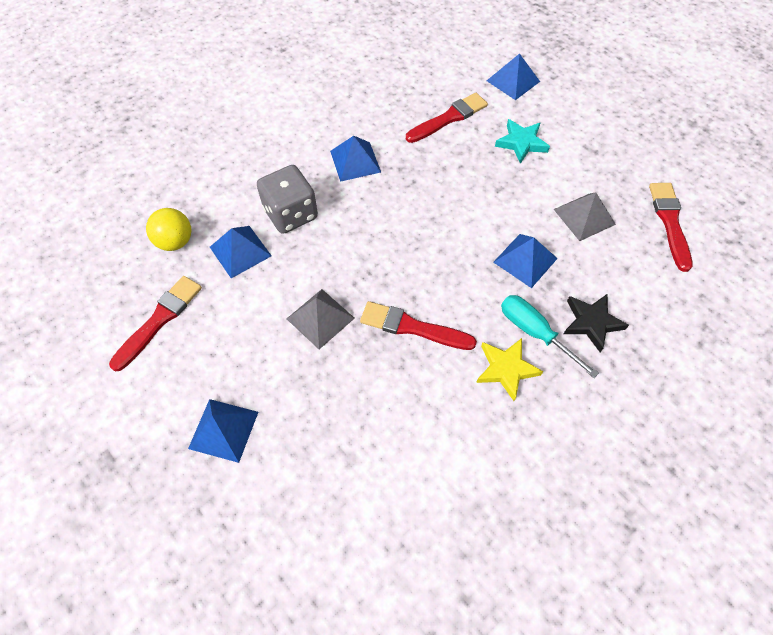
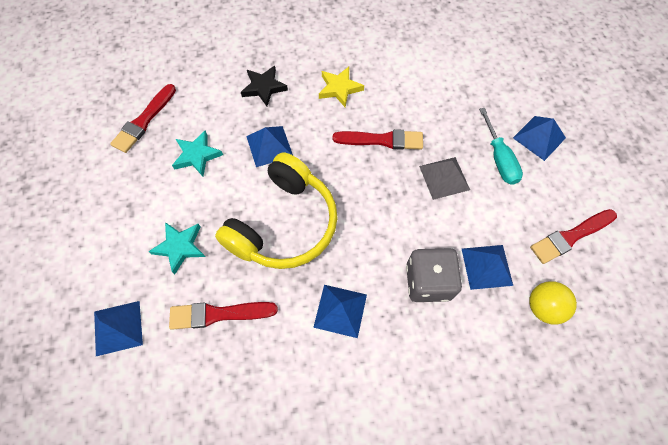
camera: 150 degrees left, 5 degrees up
(412, 327) = (382, 140): red brush -> red brush turned 45 degrees counterclockwise
(450, 199) = (284, 224): none -> yellow headphones
(534, 332) = (304, 99): turquoise screwdriver -> turquoise screwdriver (499, 159)
(584, 216) = (197, 155): grey pyramid -> turquoise star

